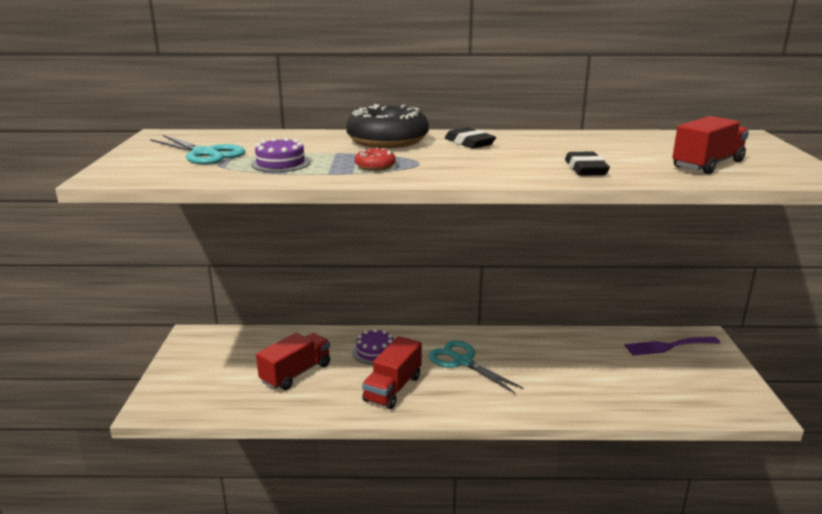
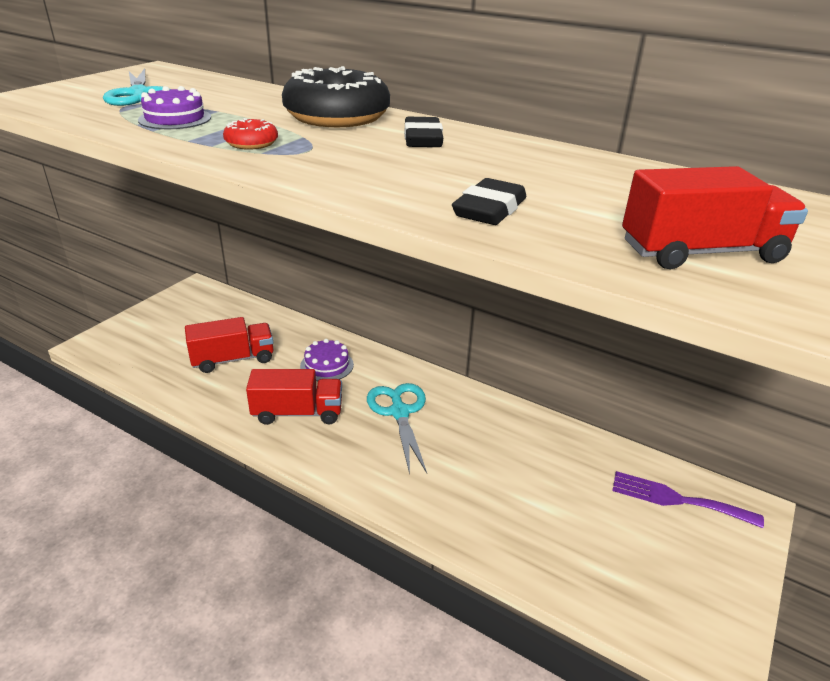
camera: 30 degrees right, 10 degrees up
(393, 388) = (297, 413): red truck -> red truck turned 150 degrees counterclockwise

